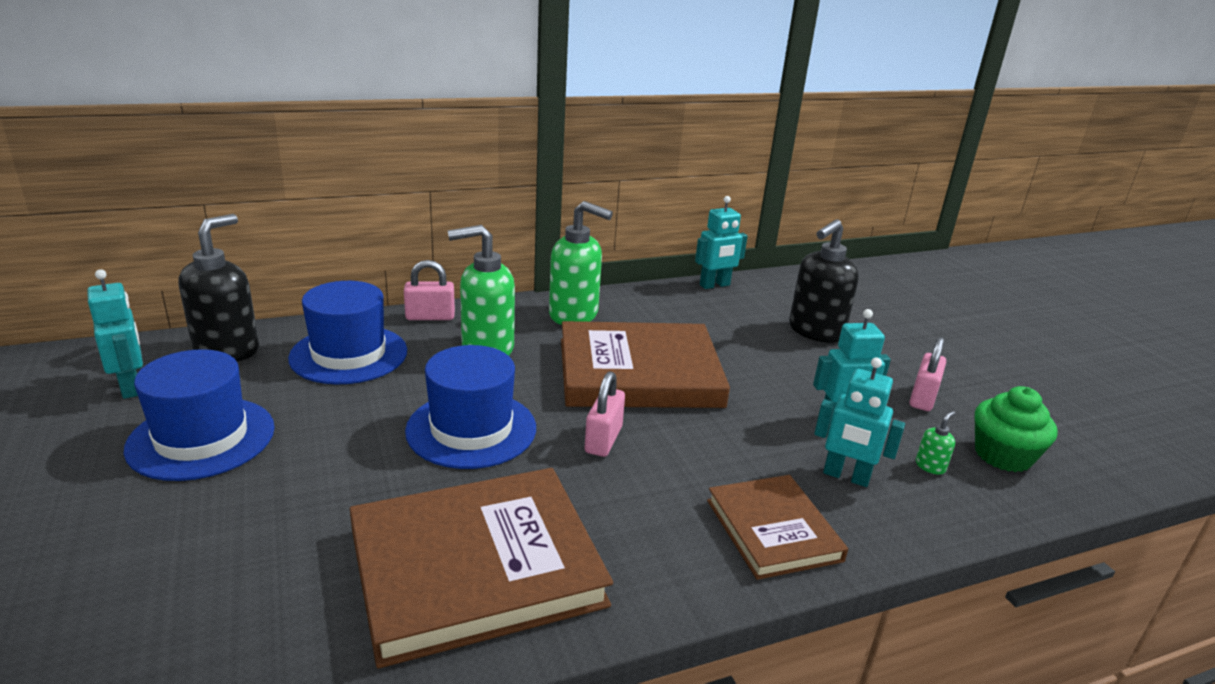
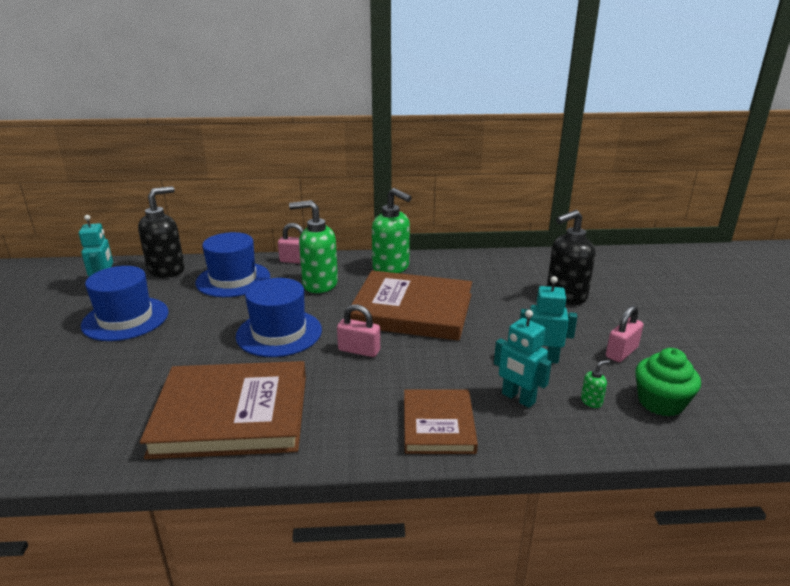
camera: 20 degrees right, 0 degrees up
(603, 440) = (359, 350): pink padlock -> pink padlock turned 75 degrees clockwise
(715, 285) = (508, 256): turquoise robot -> none

